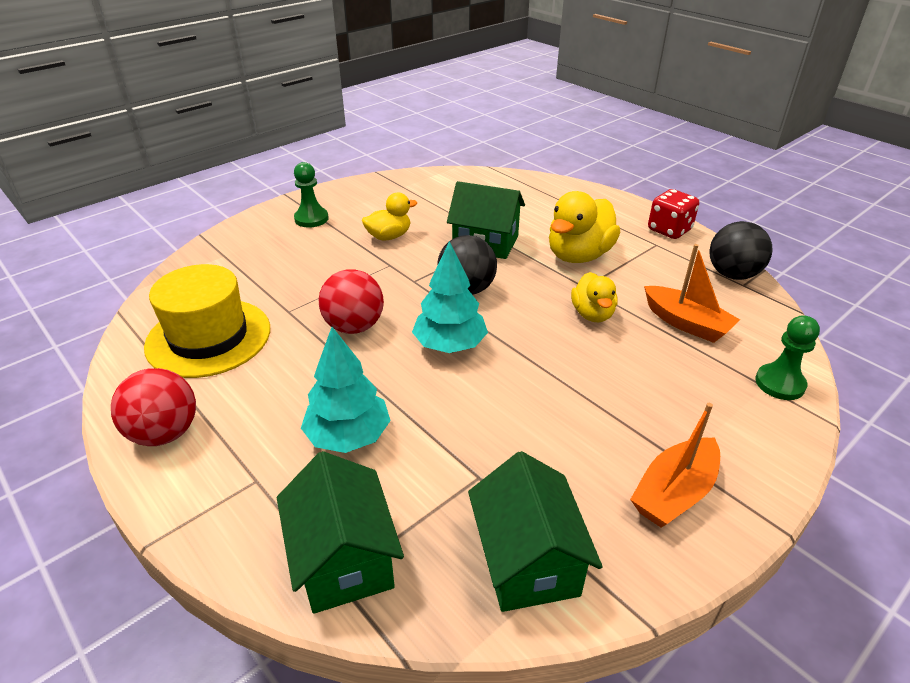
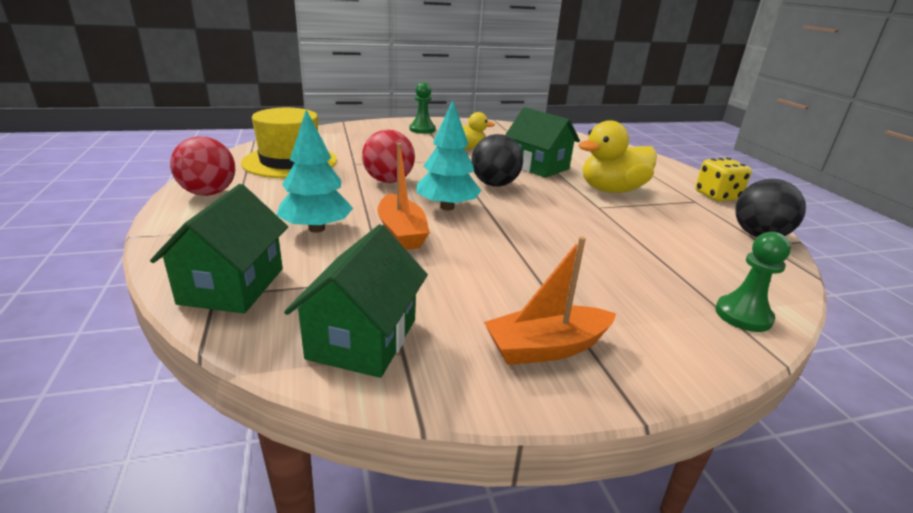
camera: 25 degrees right, 10 degrees down
(592, 314) = (588, 222): yellow duck -> none
(669, 230) = (717, 196): red dice -> yellow dice
(686, 323) = (676, 251): orange boat -> orange boat (401, 232)

